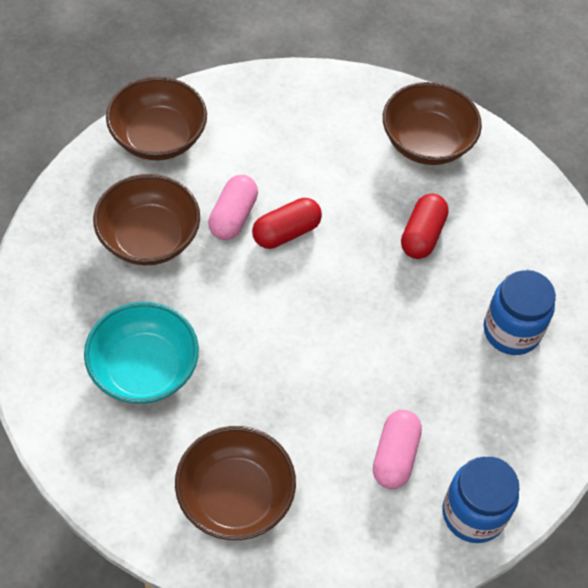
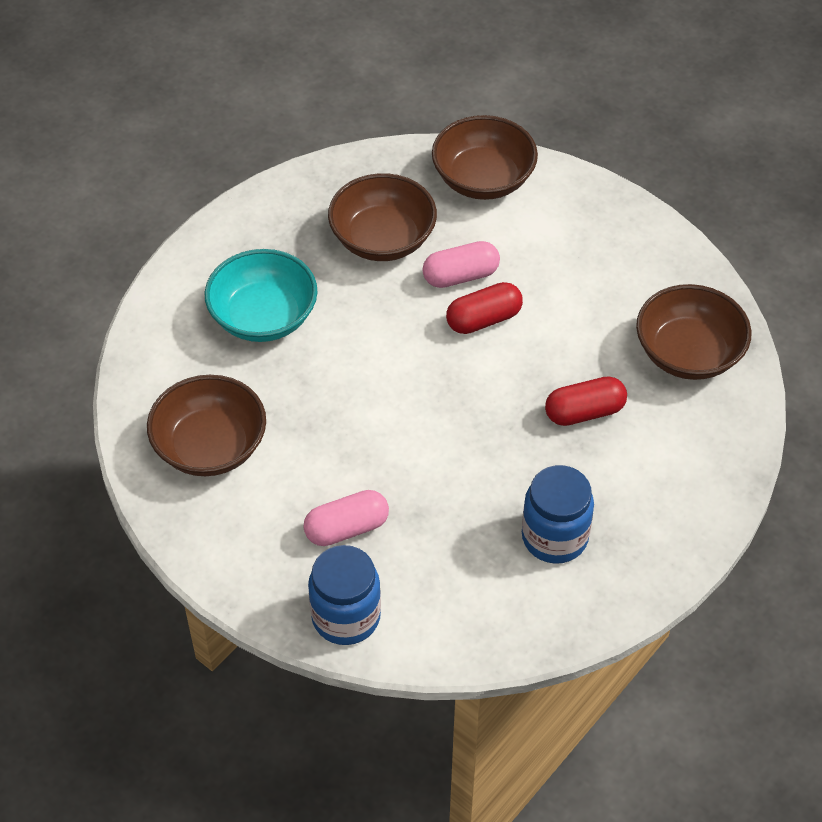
camera: 55 degrees right, 5 degrees down
(286, 232) = (483, 319): red capsule -> red capsule turned 45 degrees counterclockwise

